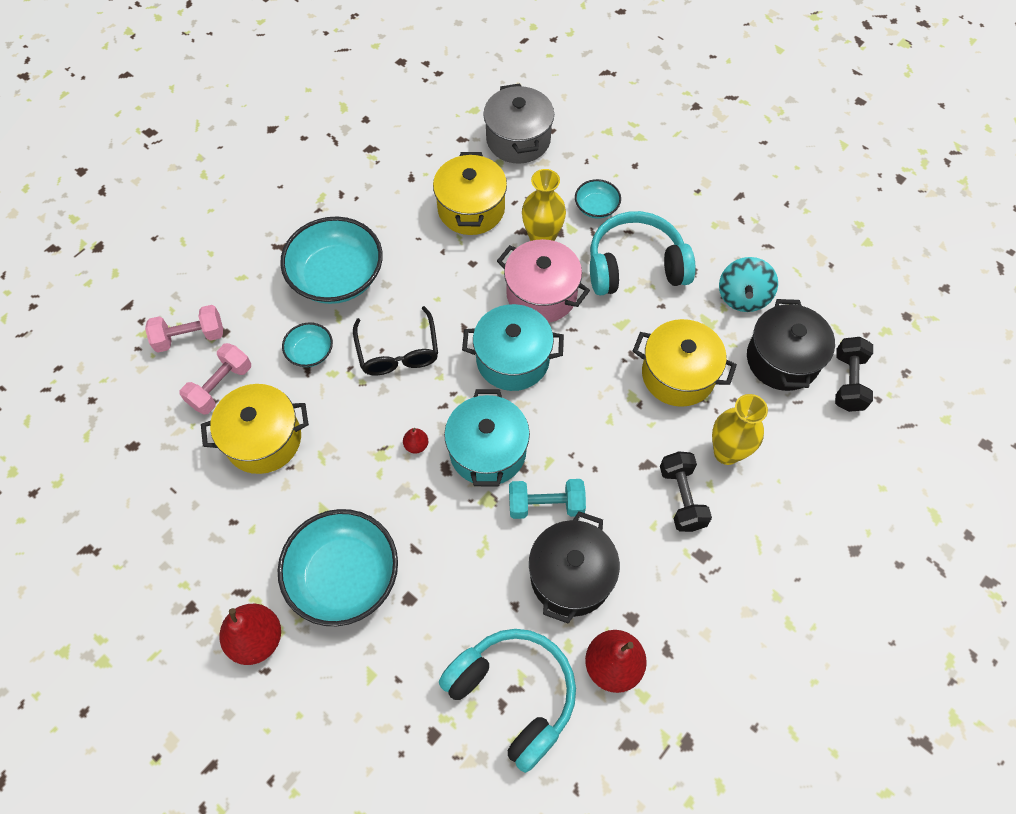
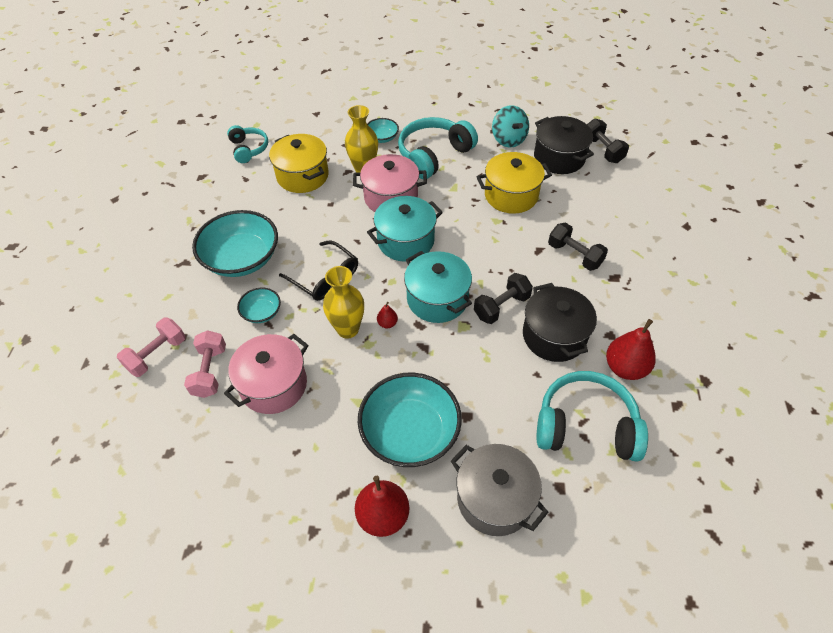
camera: 35 degrees left, 10 degrees down
(263, 439) = (273, 385): yellow pot -> pink pot
(442, 139) = (249, 149): none -> turquoise headphones
(518, 139) = (300, 127): grey pot -> grey pot (494, 499)
(546, 505) = (501, 306): turquoise dumbbell -> black dumbbell
(726, 452) = (575, 218): yellow vase -> yellow vase (348, 329)

